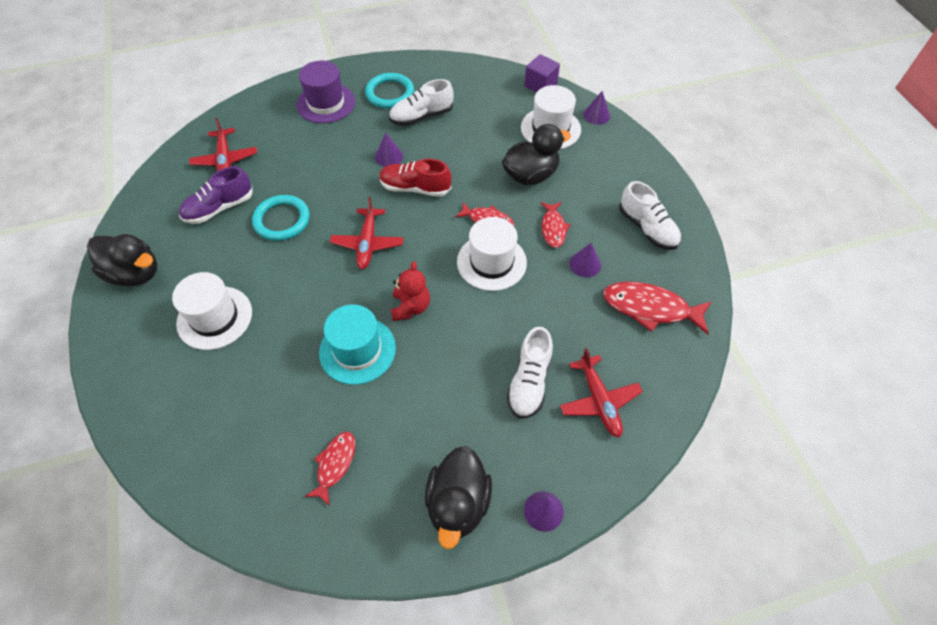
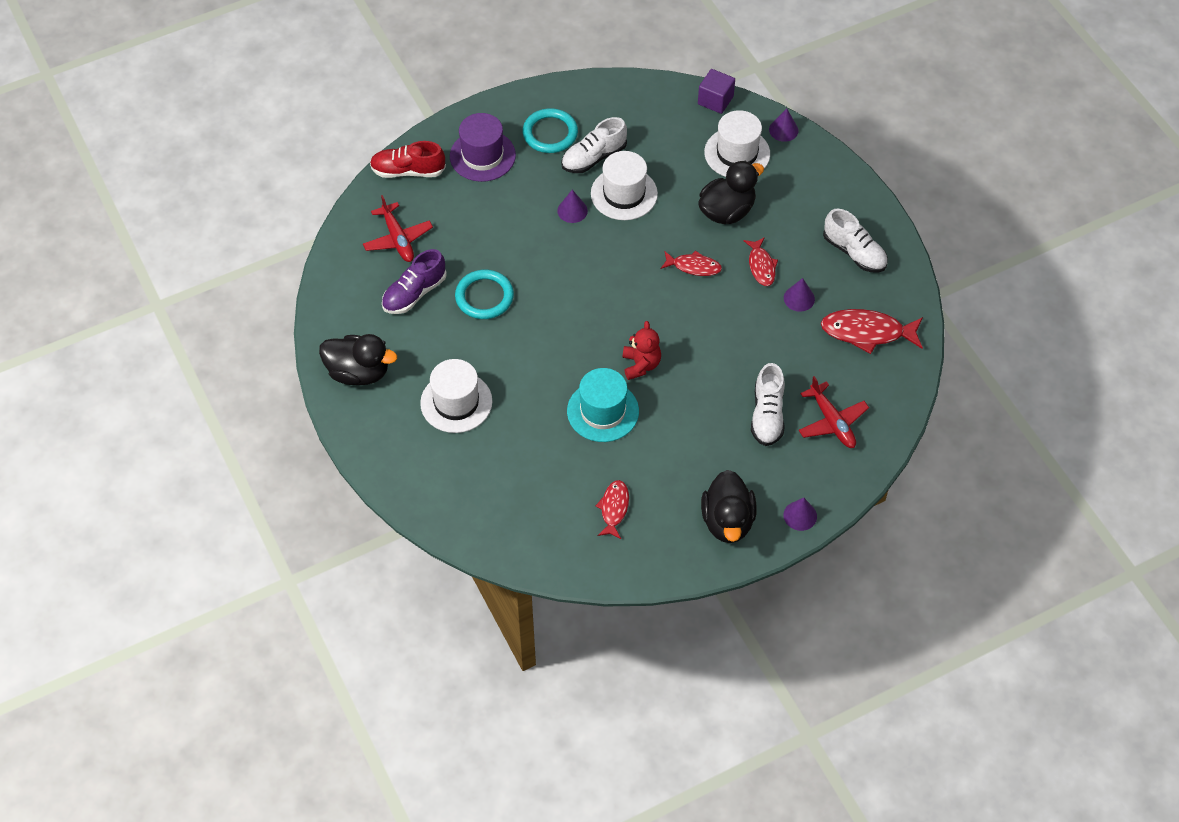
camera: 10 degrees left, 0 degrees up
(367, 243) = (580, 308): red plane -> none
(415, 188) = (610, 242): red shoe -> red shoe (408, 171)
(491, 262) = (707, 309): white hat -> white hat (624, 194)

